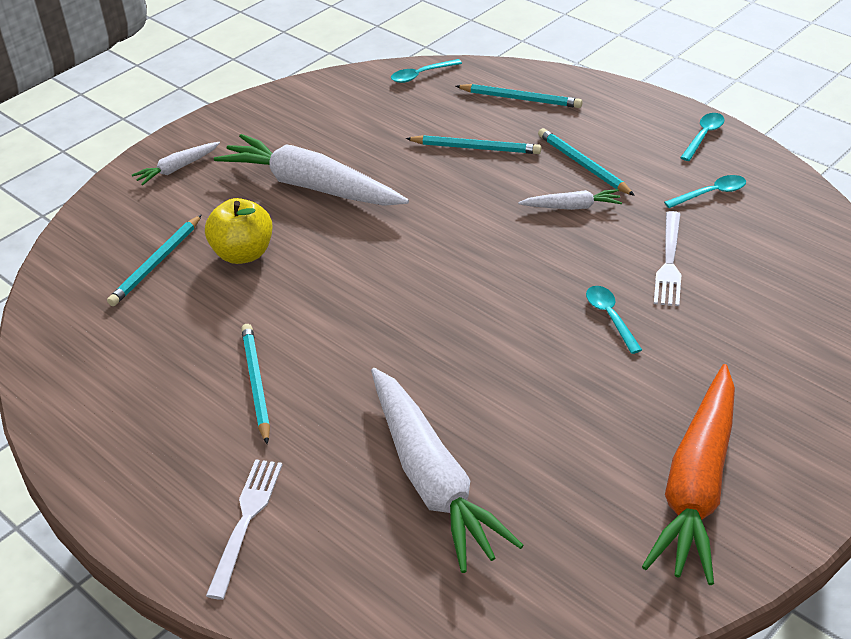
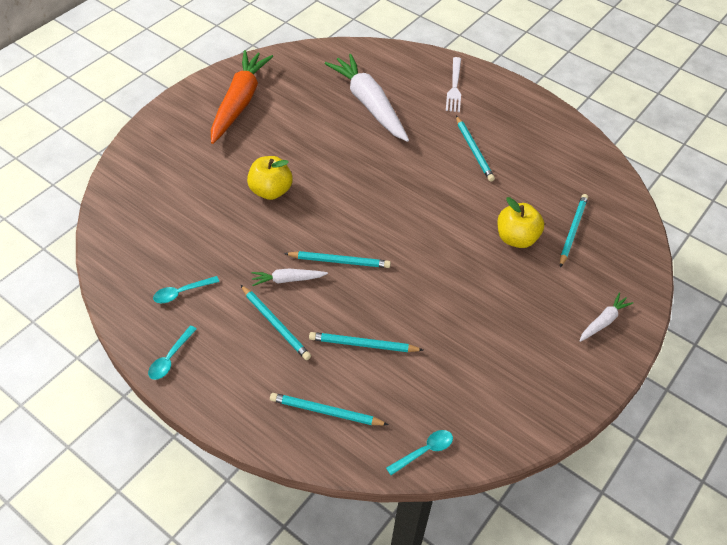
camera: 170 degrees right, 10 degrees up
(311, 186) = (488, 301): white carrot -> none
(501, 227) = (339, 261): none -> turquoise pencil
(610, 317) = (270, 191): turquoise spoon -> yellow apple
(669, 262) = (226, 231): white fork -> none

